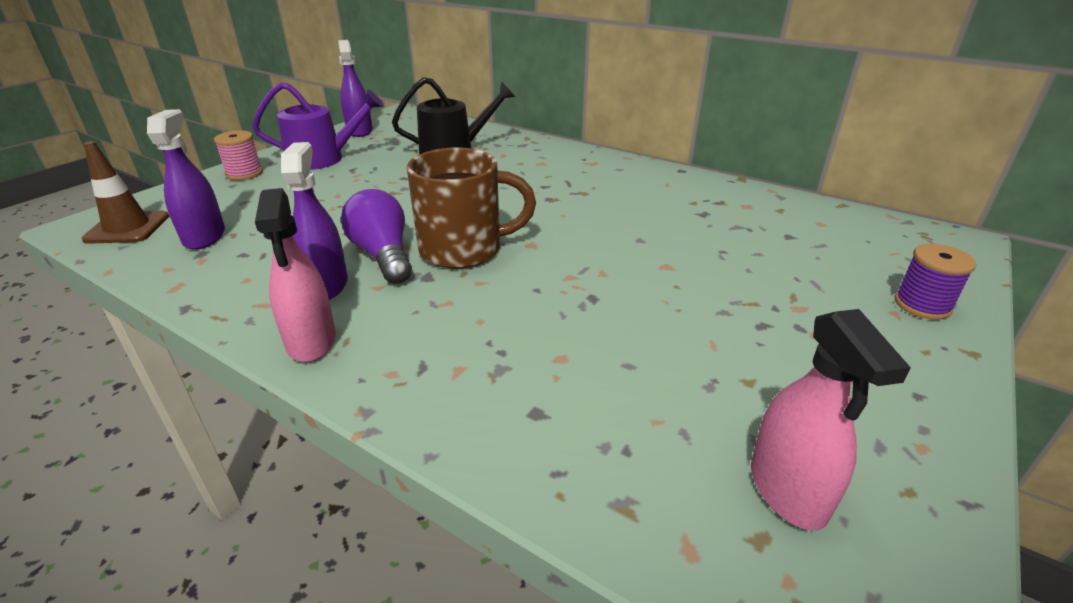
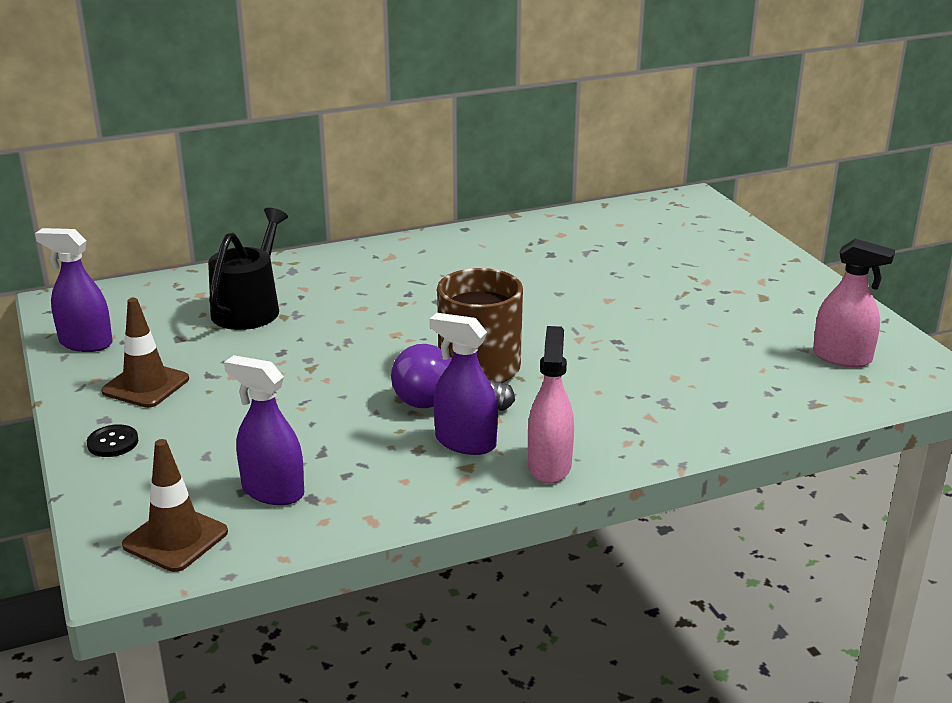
camera: 55 degrees left, 5 degrees down
(244, 173) = (113, 442): pink spool -> black button
(311, 341) = (549, 466): pink spray bottle -> pink spray bottle turned 105 degrees counterclockwise
(322, 159) = (145, 385): purple watering can -> brown traffic cone
(922, 305) = (743, 247): purple spool -> none

